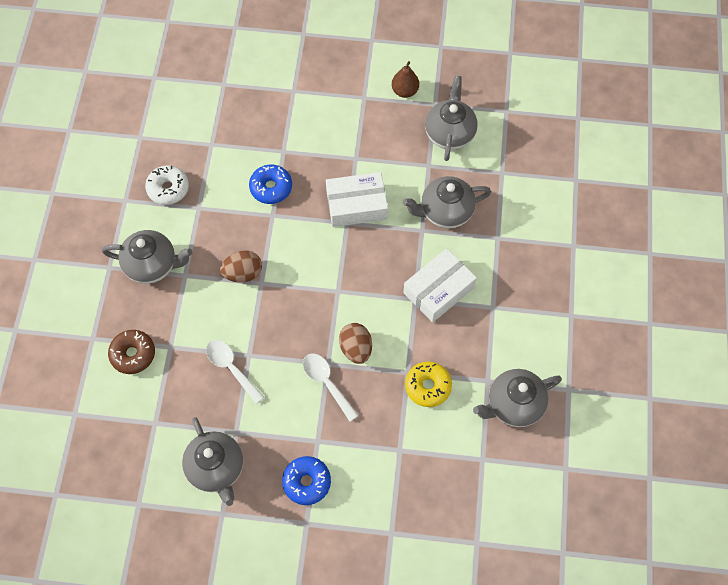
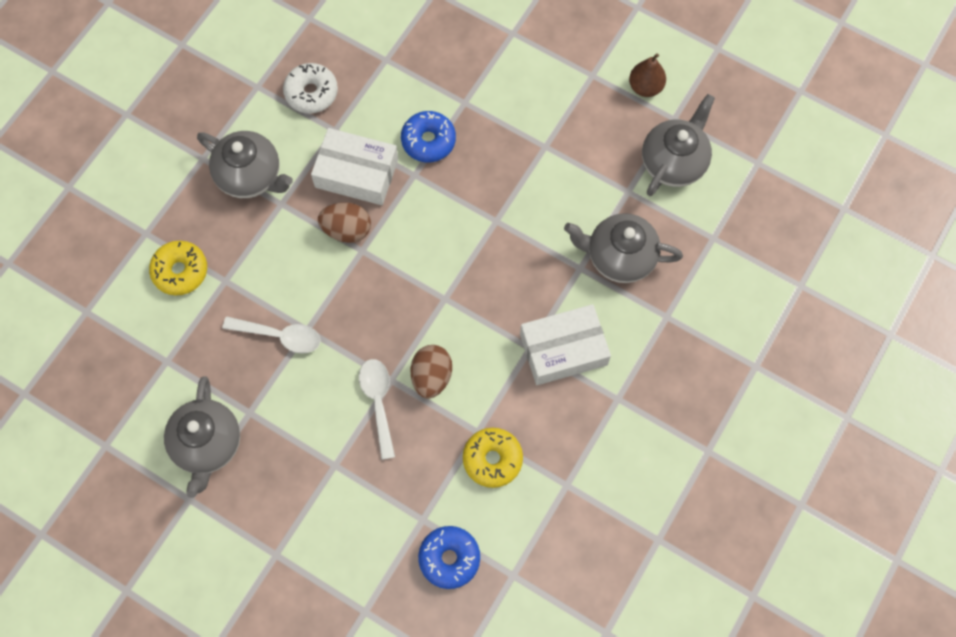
camera: 25 degrees right, 5 degrees up
(133, 354) = (180, 271): brown donut -> yellow donut
(231, 368) = (280, 336): white spoon -> white spoon turned 120 degrees clockwise
(306, 482) = (299, 507): blue donut -> blue donut (449, 558)
(356, 205) = (518, 204): white box -> white box (356, 173)
(514, 405) = (583, 528): grey teapot -> none

